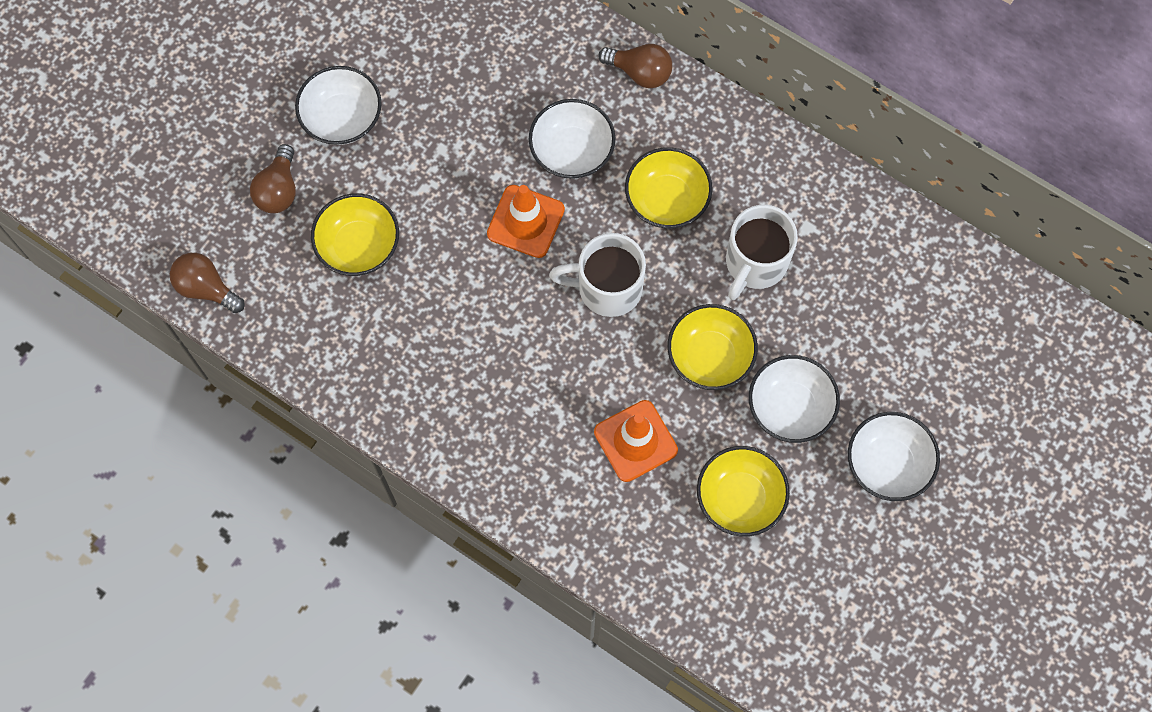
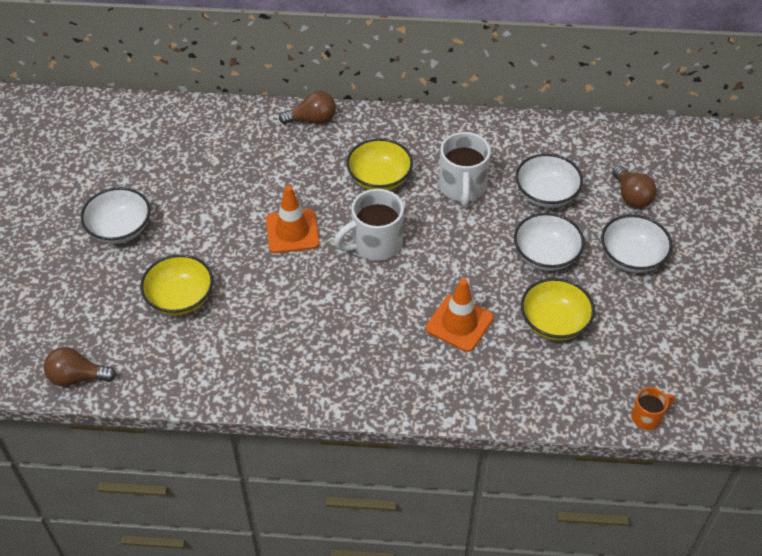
camera: 30 degrees left, 20 degrees down
(278, 190) = (97, 291): brown light bulb -> brown light bulb (631, 196)
(572, 151) = (296, 179): white bowl -> white bowl (546, 194)
(710, 356) = (472, 251): yellow bowl -> none
(761, 666) = (647, 417): none -> orange mug

